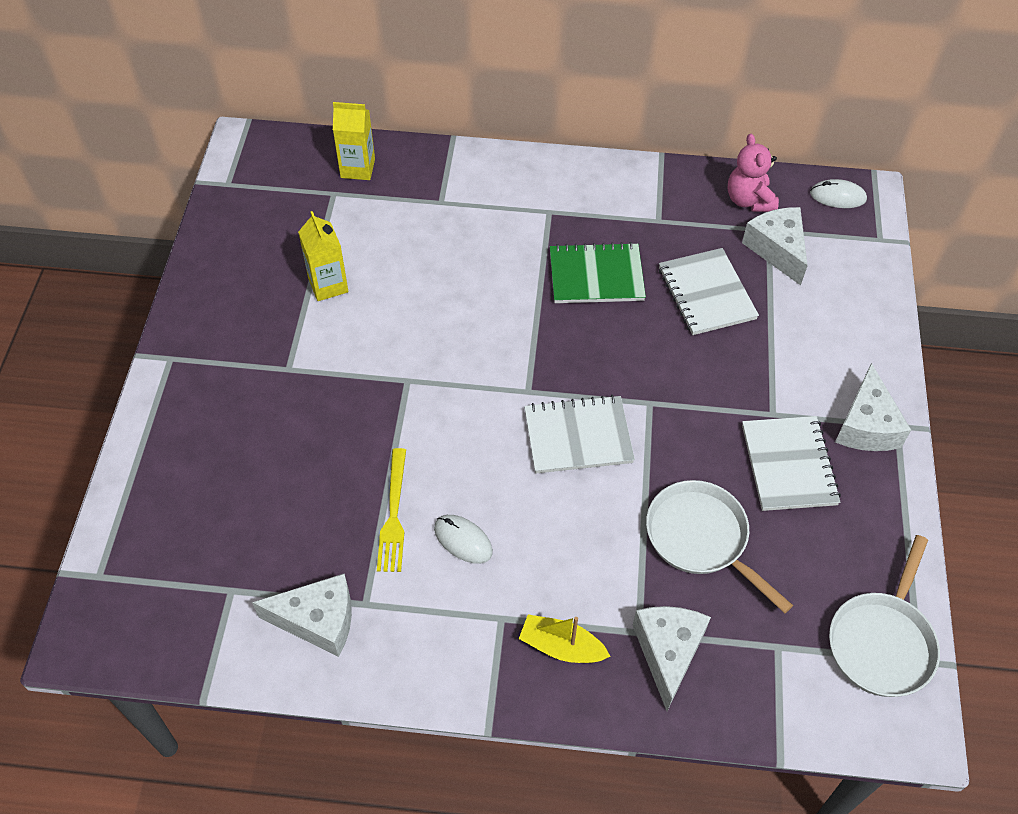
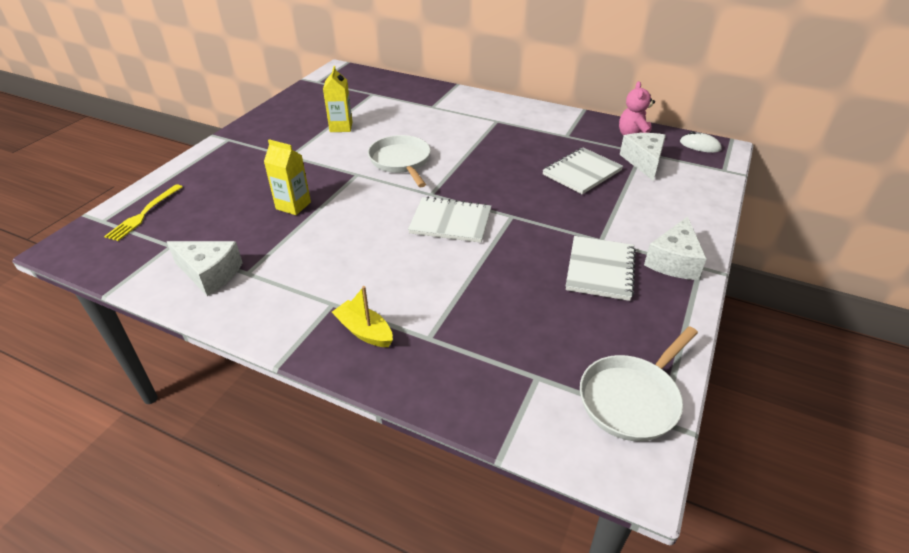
camera: 20 degrees right, 15 degrees down
(357, 168) = (393, 87): yellow carton -> yellow carton (293, 205)
(393, 515) = (300, 233): yellow fork -> yellow fork (144, 214)
(463, 540) = (336, 256): white mouse -> none
(596, 276) = (510, 152): green notebook -> none
(668, 652) = (444, 356): white cheese -> none
(701, 538) = (509, 295): white pan -> white pan (401, 162)
(706, 293) = (582, 172): white notebook -> white notebook turned 45 degrees clockwise

